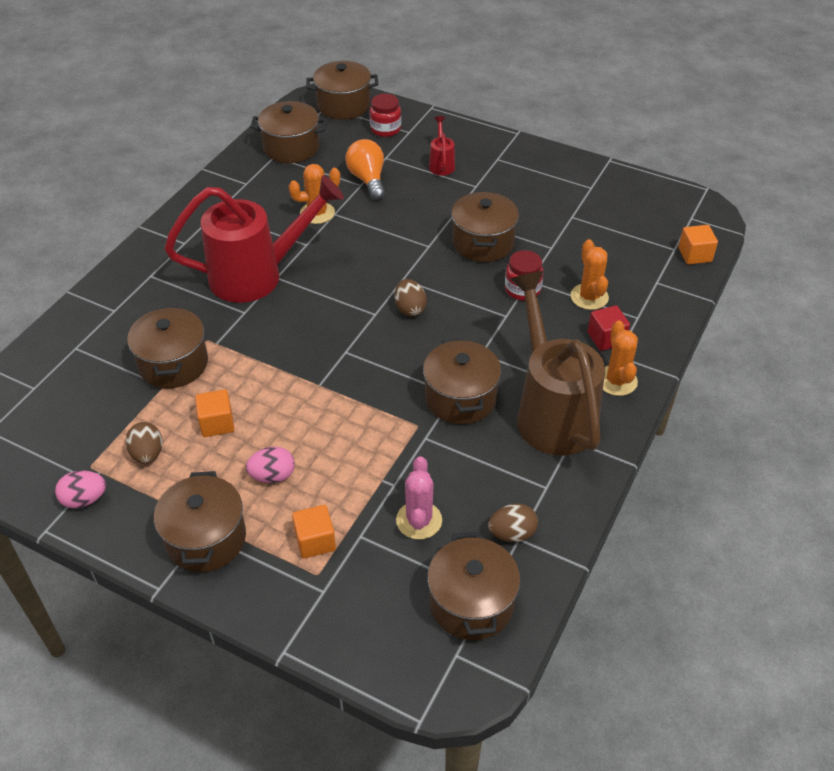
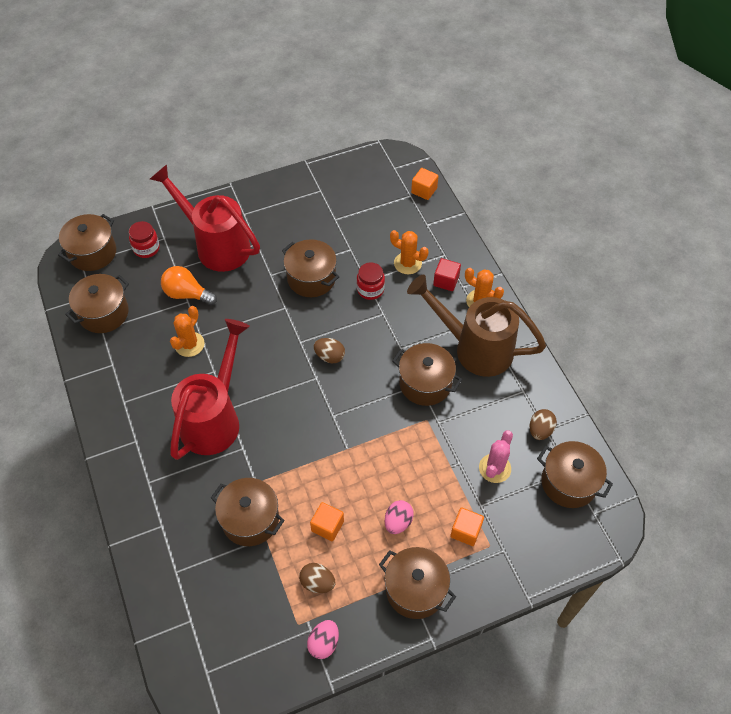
camera: 50 degrees left, 10 degrees up
(419, 520) = (494, 468): pink cactus -> pink cactus turned 75 degrees clockwise
(441, 164) = (216, 245): red watering can -> red watering can, size x2.38

